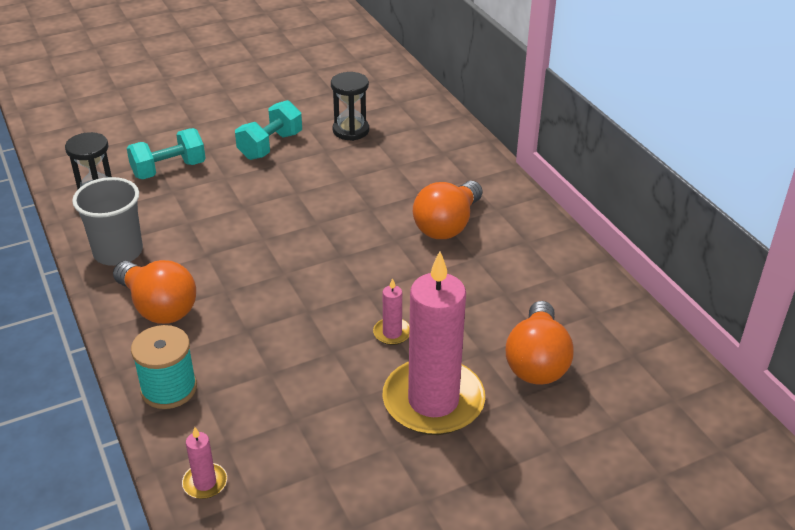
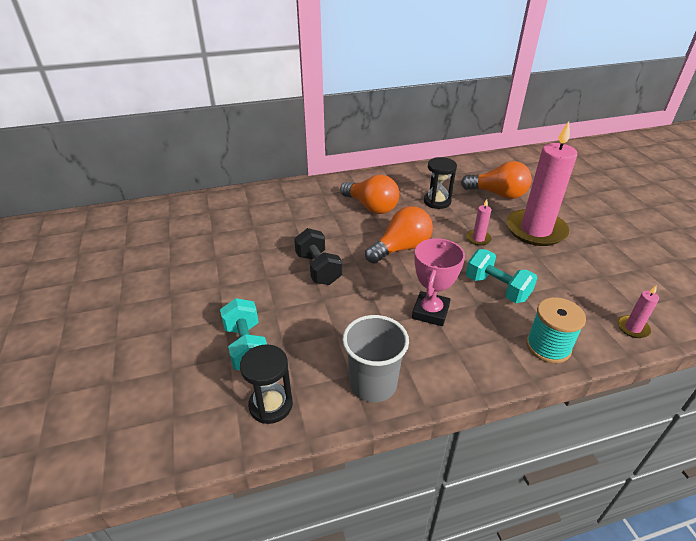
camera: 80 degrees left, 0 degrees up
(158, 307) = (453, 353): orange light bulb -> orange light bulb (401, 248)
(226, 288) = (430, 312): none -> pink trophy
(270, 146) = (237, 279): turquoise dumbbell -> turquoise dumbbell (497, 288)
(296, 197) = (318, 269): none -> black dumbbell
(351, 130) = (236, 235): black hourglass -> black hourglass (437, 201)

